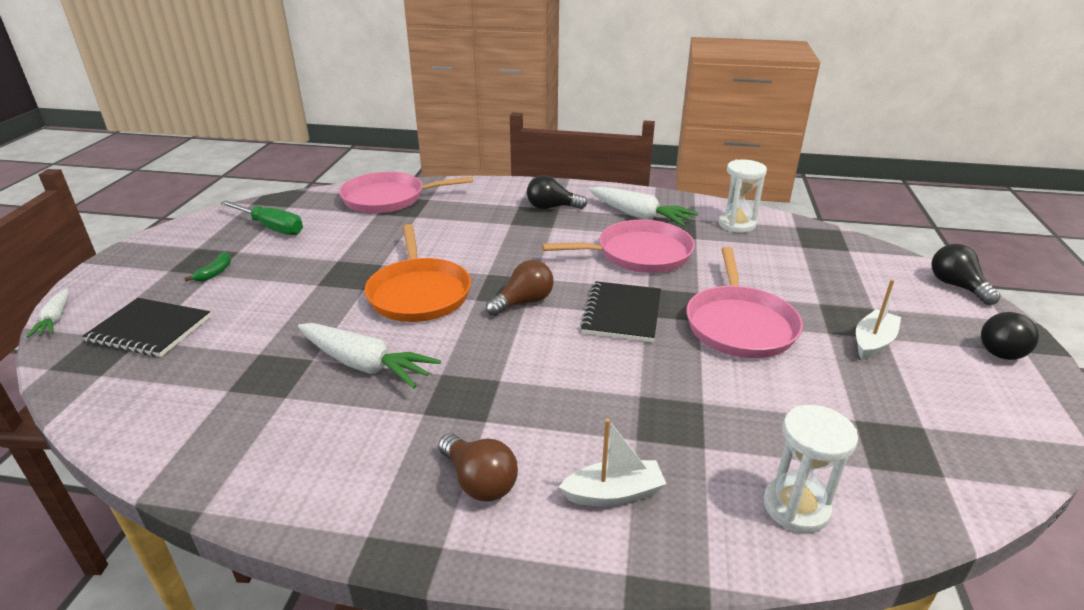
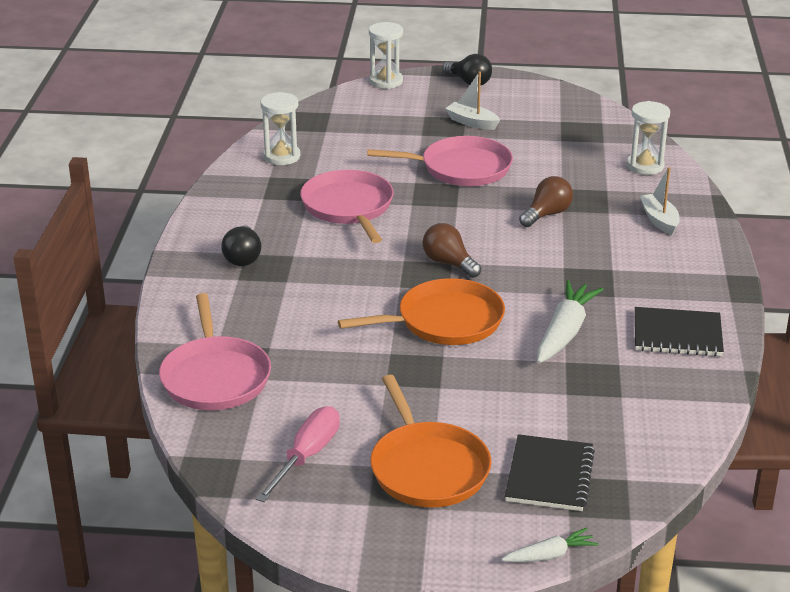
camera: 95 degrees left, 0 degrees up
(215, 272) = (427, 468): green banana -> orange pan
(271, 227) = (307, 456): green screwdriver -> pink screwdriver
(479, 481) = (670, 266): brown light bulb -> brown light bulb (547, 214)
(622, 313) = (456, 216): black notebook -> black notebook (677, 335)
(639, 216) = (263, 206): white carrot -> none
(956, 286) = (386, 81): black light bulb -> white hourglass

